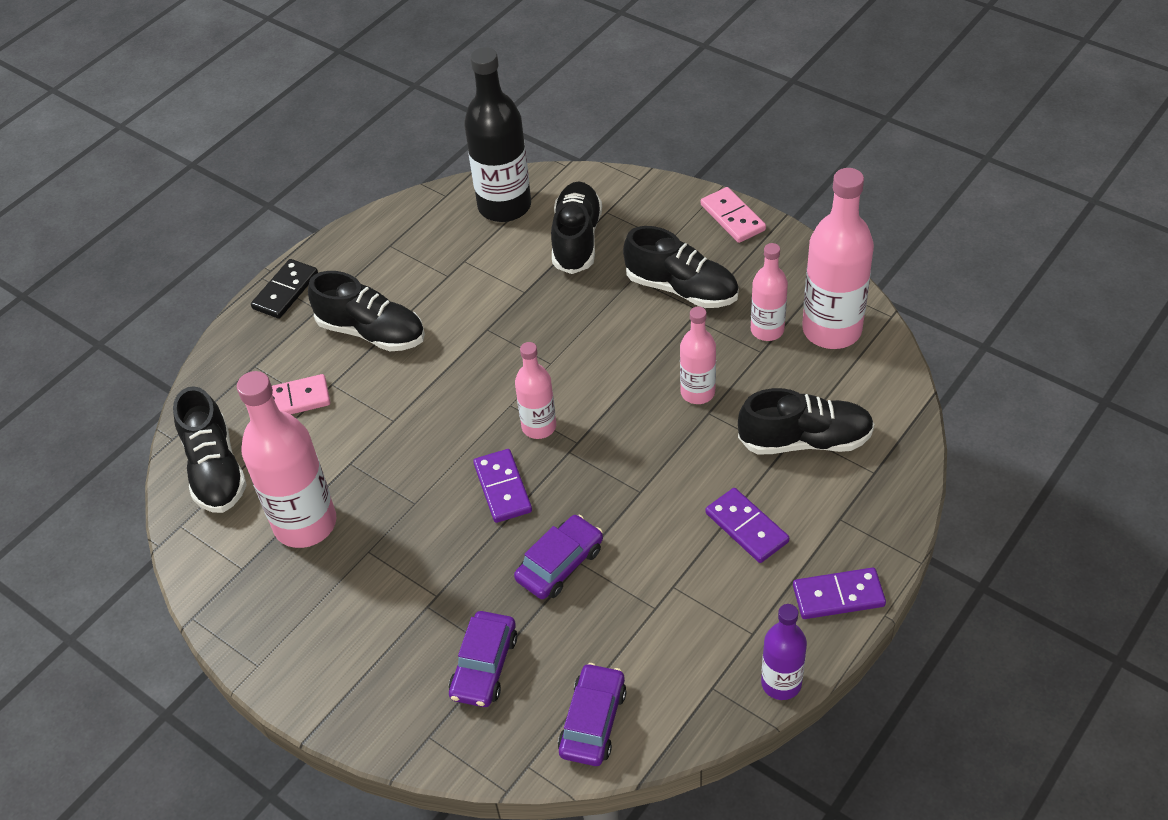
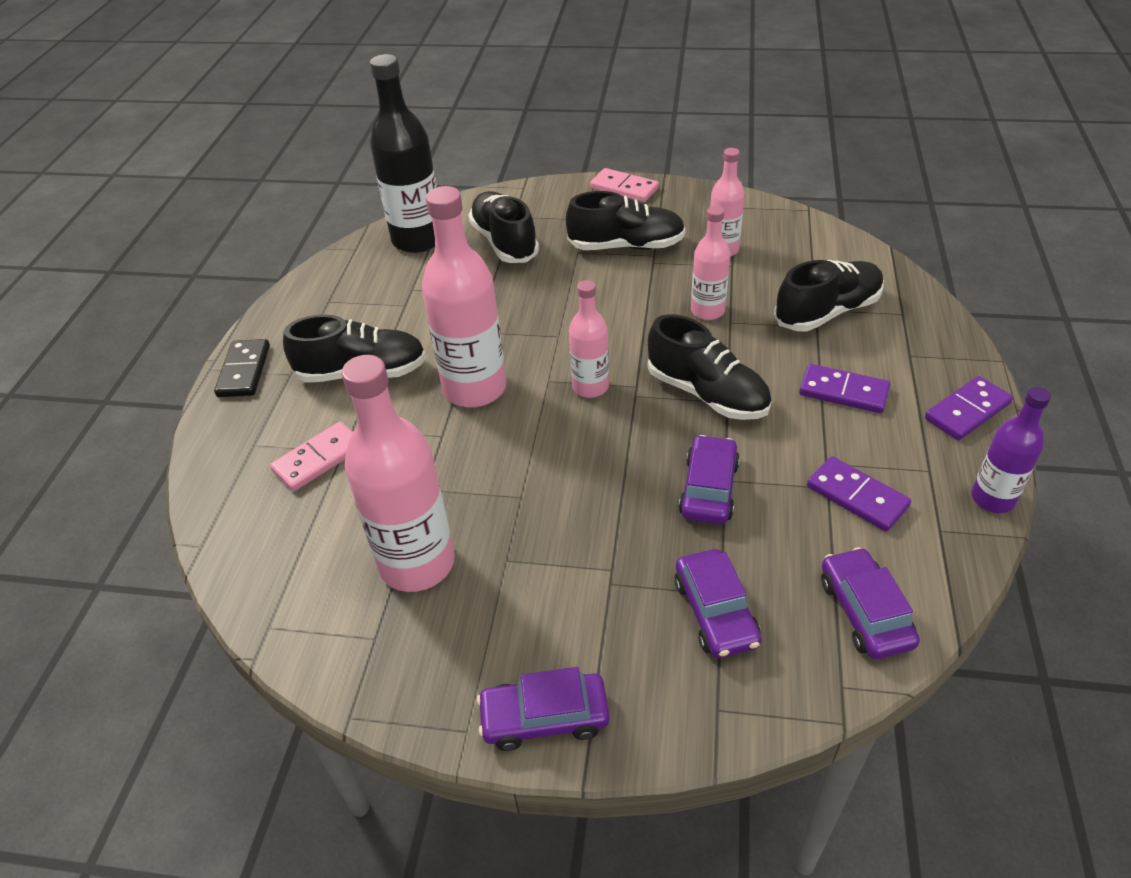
camera: 30 degrees left, 5 degrees down
(215, 470) = (274, 555): black shoe -> black shoe (707, 394)
(312, 682) = (544, 717): none -> purple car
(502, 488) = (598, 449): purple domino -> purple domino (857, 496)
(831, 330) = (773, 233): pink bottle -> pink bottle (474, 388)

